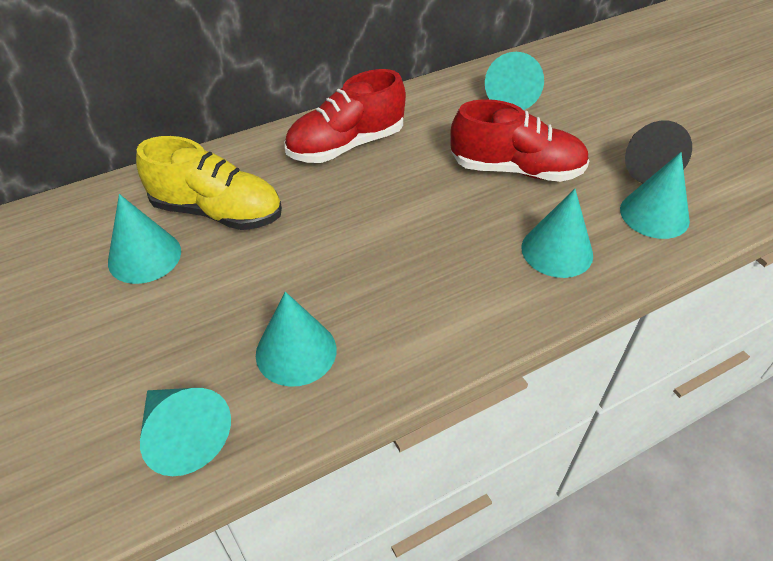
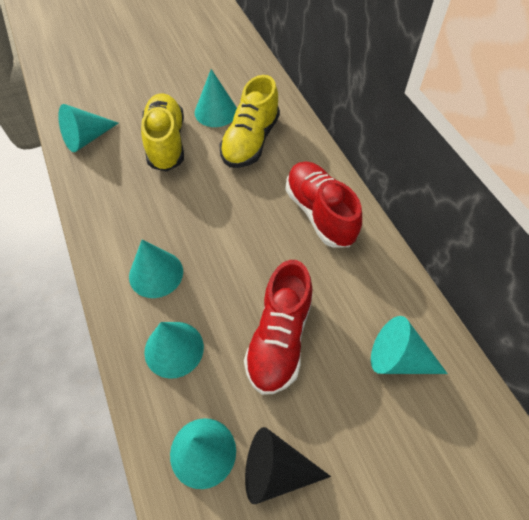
camera: 95 degrees right, 10 degrees up
(209, 310) = (166, 142): none -> yellow shoe
(296, 351) = (124, 182): turquoise cone -> turquoise cone (156, 274)

